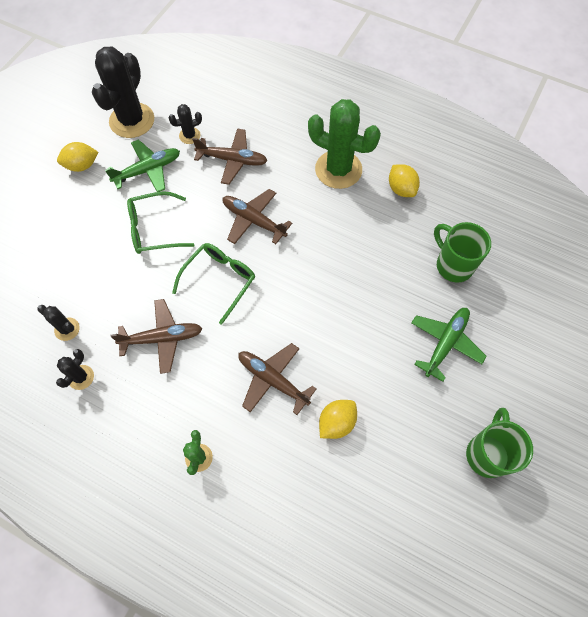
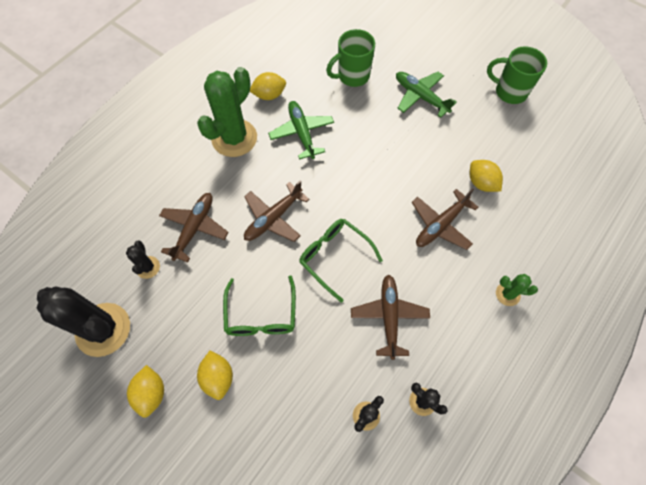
camera: 80 degrees left, 0 degrees up
(96, 208) = (218, 377): none -> yellow lemon
(148, 170) = (181, 316): green plane -> green plane (302, 133)

